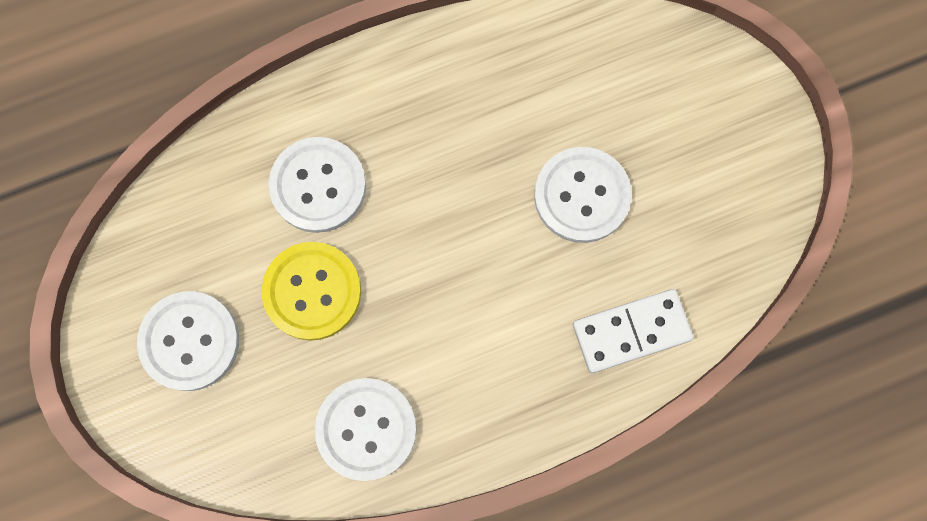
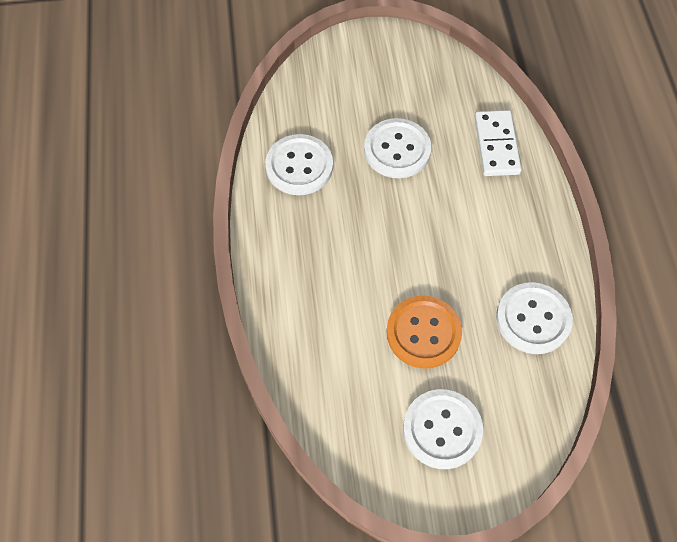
camera: 75 degrees left, 15 degrees down
(312, 291) = (423, 333): yellow button -> orange button
(318, 186) = (343, 311): white button -> white button (299, 166)

